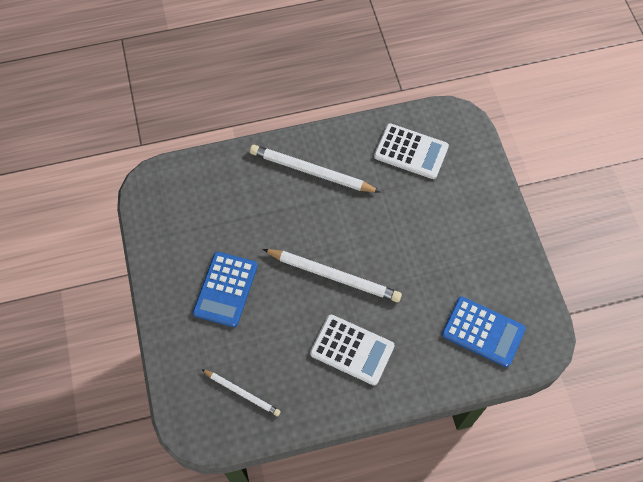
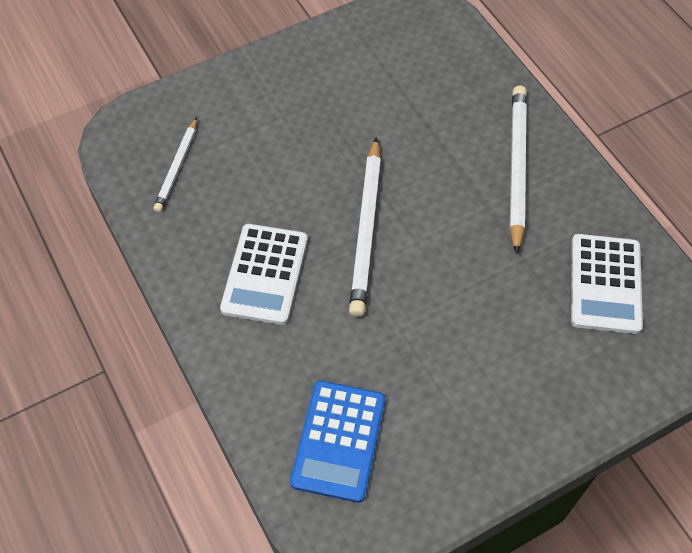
camera: 75 degrees right, 5 degrees down
(225, 289) = (310, 116): blue calculator -> none

